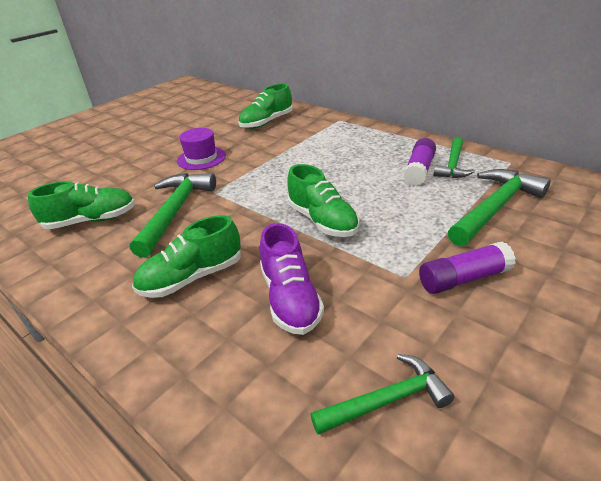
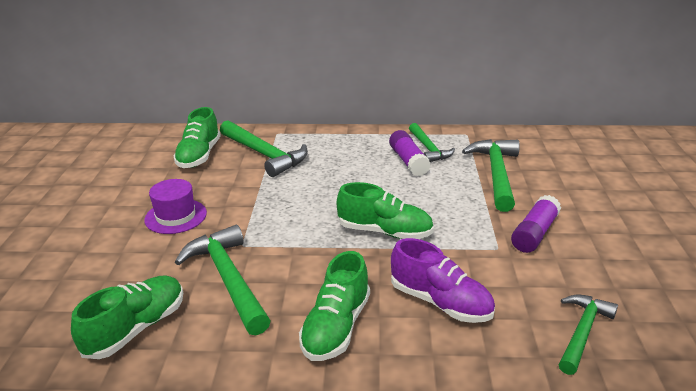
camera: 40 degrees left, 5 degrees down
(310, 133) = (264, 154): none -> green hammer

